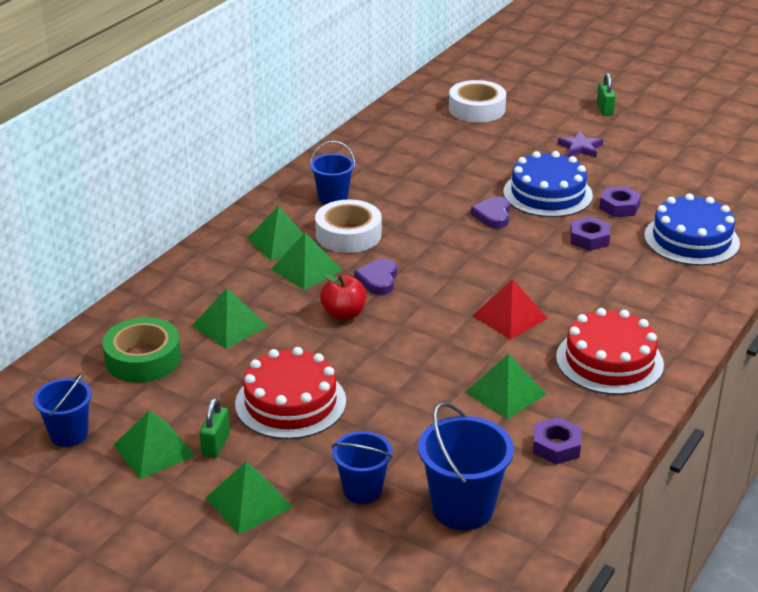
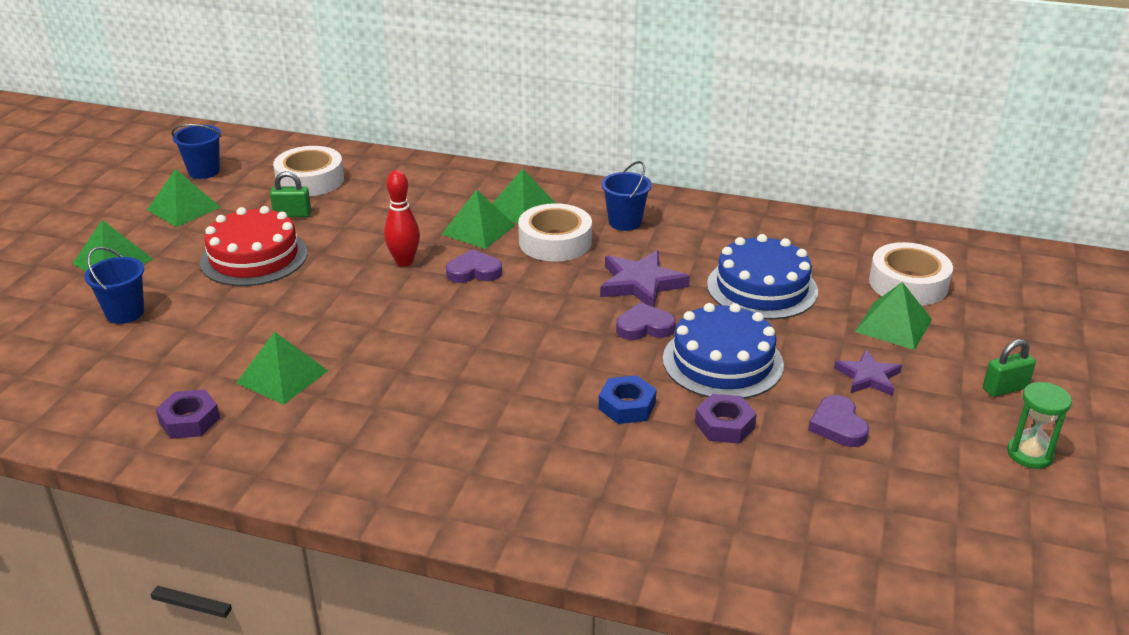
camera: 75 degrees right, 0 degrees up
(143, 359) = (310, 180): green tape -> white tape
(216, 444) = (191, 233): green padlock -> green padlock (292, 214)
(229, 326) = (369, 208): green pyramid -> green pyramid (893, 325)
(344, 314) = (404, 262): red apple -> red bowling pin
(432, 207) = (641, 284): none -> purple star
(462, 508) = (93, 372): blue bucket -> none
(509, 317) = (428, 363): red pyramid -> none
(589, 239) = (627, 406): purple nut -> blue nut
(609, 361) = (355, 445): red cake -> none
(629, 169) = (838, 426): none -> purple heart
(668, 119) = (1030, 454): none -> green hourglass
(691, 239) = (671, 499): blue cake -> blue cake (762, 288)

